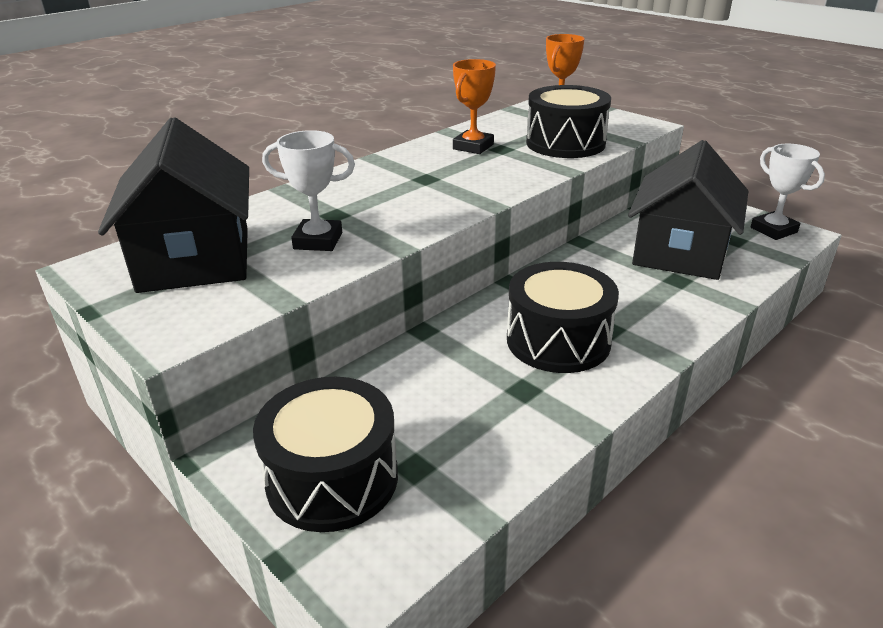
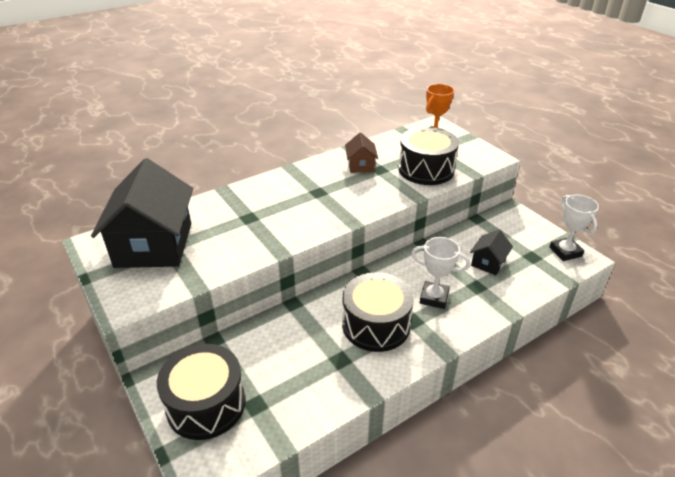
camera: 10 degrees right, 5 degrees up
(318, 241) = (231, 239): white trophy -> white trophy (434, 298)
(473, 147) = (360, 165): orange trophy -> brown house
(680, 252) = (488, 262): black house -> black house, size x0.46

